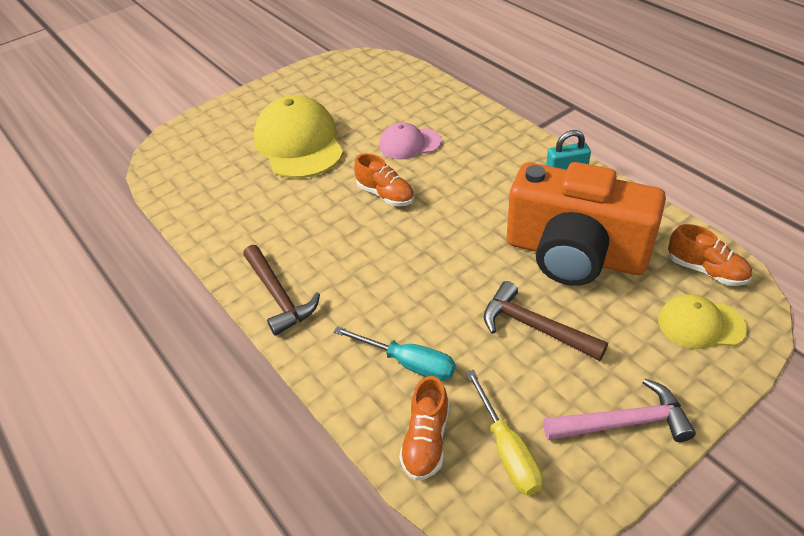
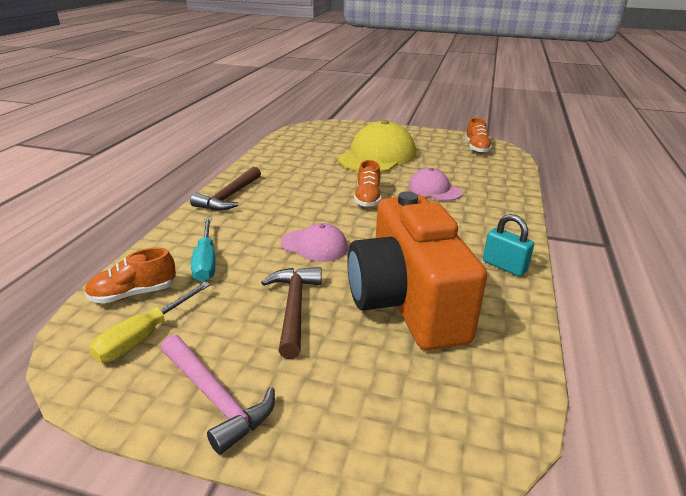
camera: 50 degrees right, 15 degrees down
(443, 271) = (314, 245): none -> pink cap
(700, 324) = (398, 418): yellow cap -> none
(706, 270) = (487, 399): orange shoe -> orange shoe (476, 148)

